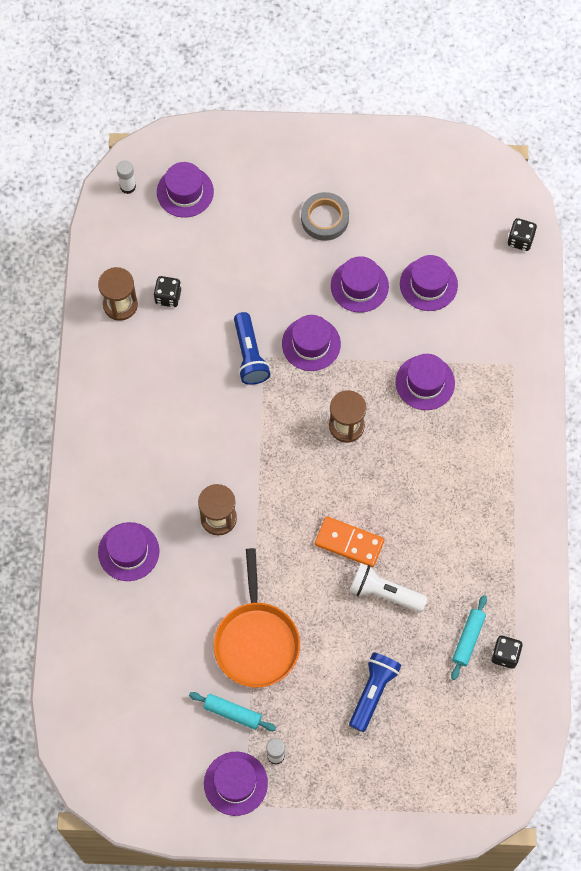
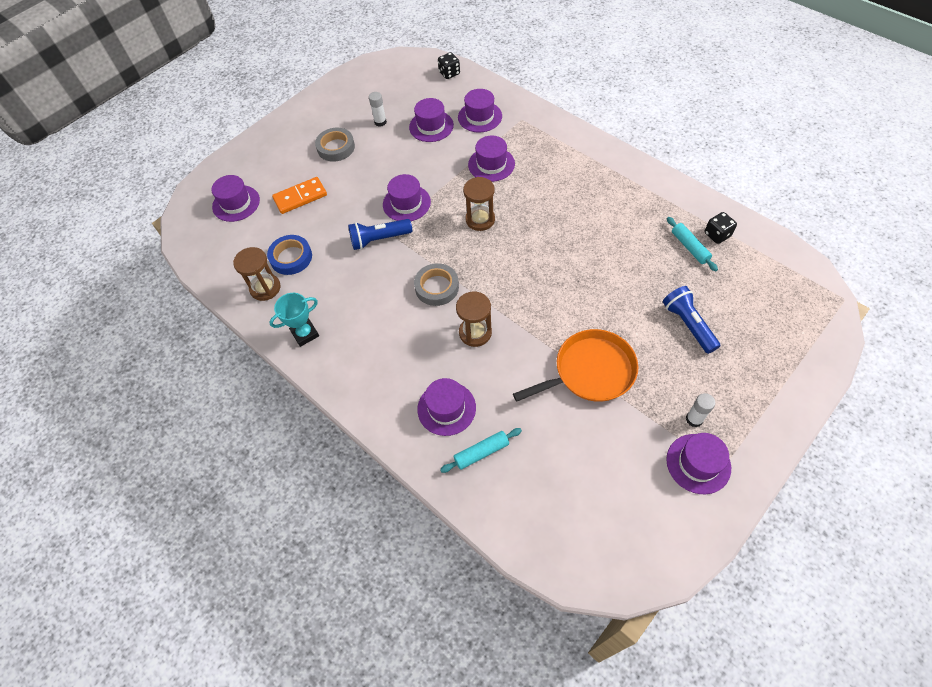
camera: 45 degrees left, 10 degrees down
(104, 379) = (305, 334): none -> turquoise trophy
(128, 187) = (195, 230): white glue stick -> white glue stick (380, 122)
(168, 297) = (291, 257): black dice -> blue tape
(232, 713) = (636, 425): turquoise rolling pin -> turquoise rolling pin (481, 452)
(239, 448) = (437, 287): none -> grey tape
(249, 355) = (379, 239): blue flashlight -> blue flashlight turned 135 degrees clockwise
(256, 641) = (590, 371): orange pan -> orange pan turned 60 degrees counterclockwise
(349, 542) = (563, 268): orange domino -> orange domino (300, 197)
(359, 286) = (396, 157): purple hat -> purple hat (480, 117)
(384, 593) = (617, 272): white flashlight -> none

